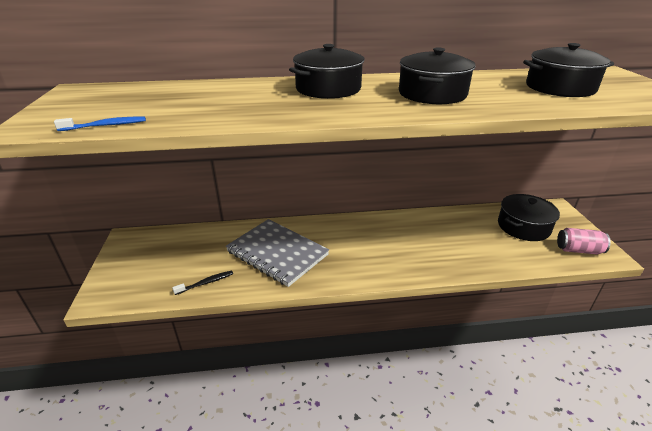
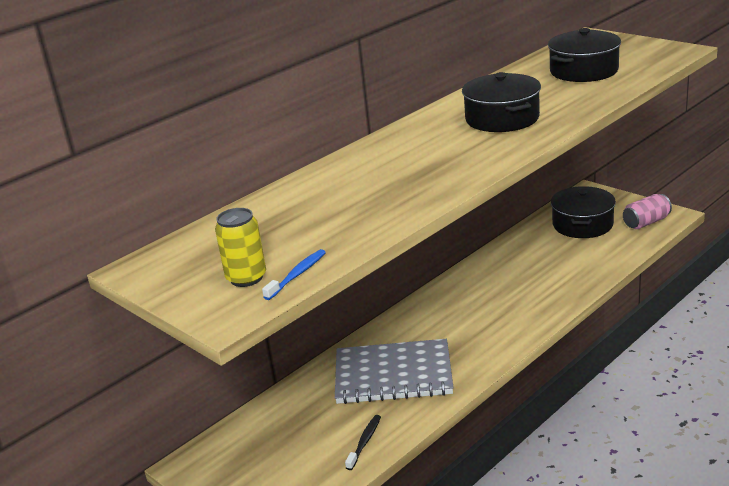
camera: 35 degrees left, 5 degrees down
(87, 115) = (246, 278): none -> yellow can
(328, 89) = (404, 151): black pot -> none

